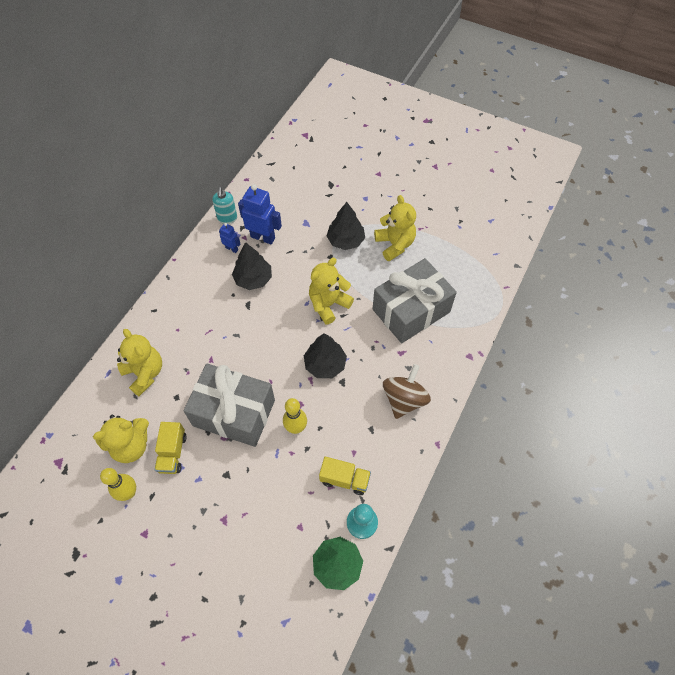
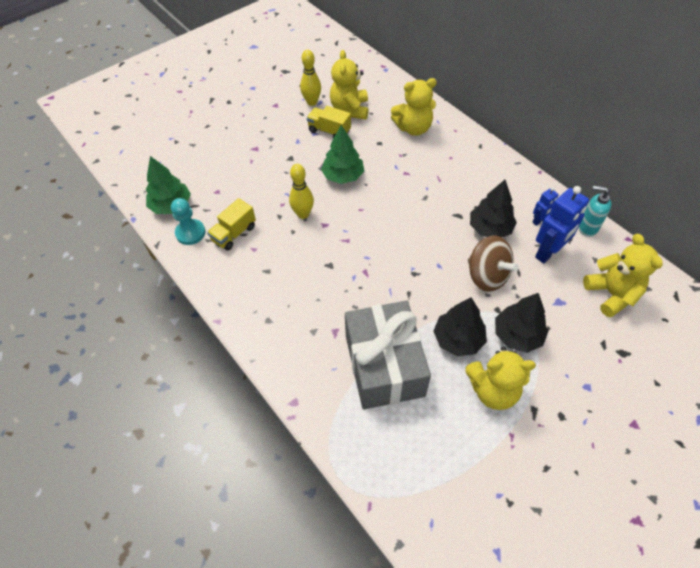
camera: 115 degrees right, 5 degrees down
(234, 413) = (343, 176): grey gift -> green tree
(325, 364) = (356, 257): black tree -> black tree (458, 339)
(328, 304) = (429, 285): yellow teddy bear -> yellow teddy bear (611, 294)
(404, 399) = (280, 311): brown spinning top -> brown spinning top (487, 276)

